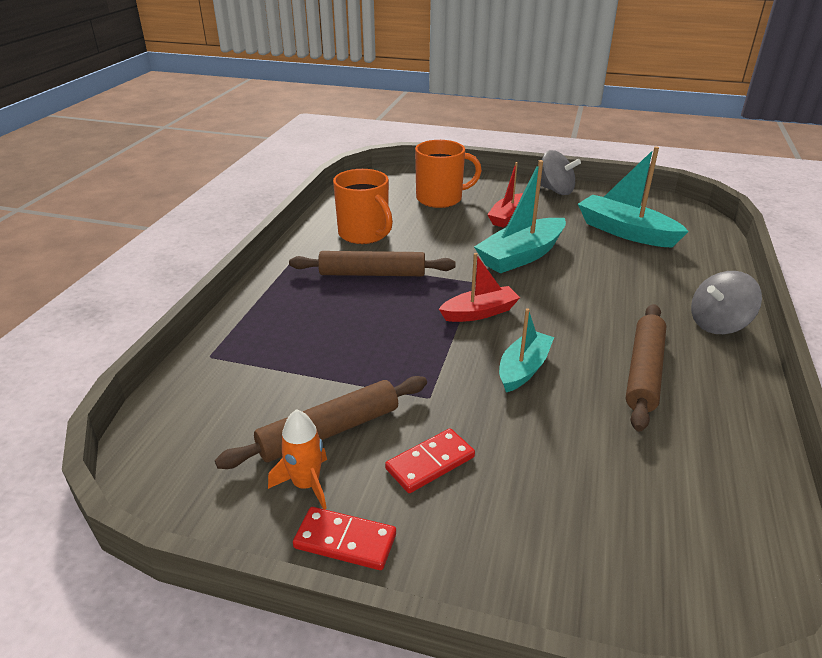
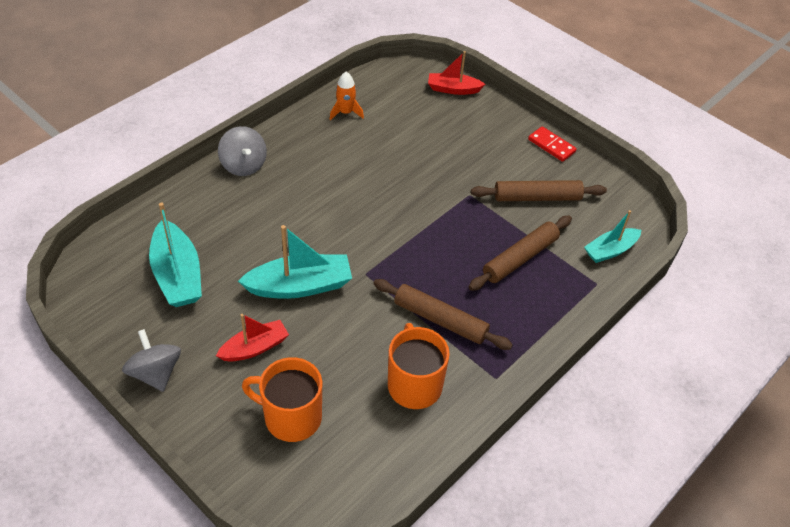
camera: 155 degrees left, 15 degrees up
(306, 484) = (560, 175): orange rocket -> orange rocket (345, 112)
(430, 463) = (493, 160): red domino -> none
(479, 312) = (388, 241): red boat -> red boat (453, 89)
(523, 369) = (399, 188): turquoise boat -> turquoise boat (610, 250)
(644, 372) = (332, 157): brown rolling pin -> brown rolling pin (520, 258)
(718, 324) = (244, 165): grey spinning top -> grey spinning top turned 60 degrees clockwise

